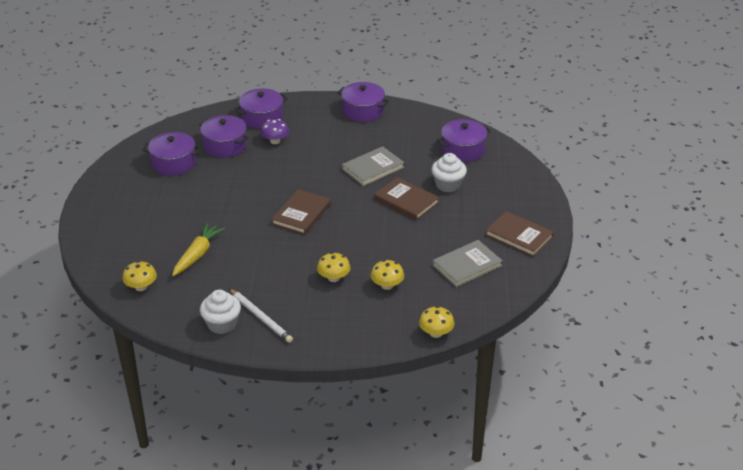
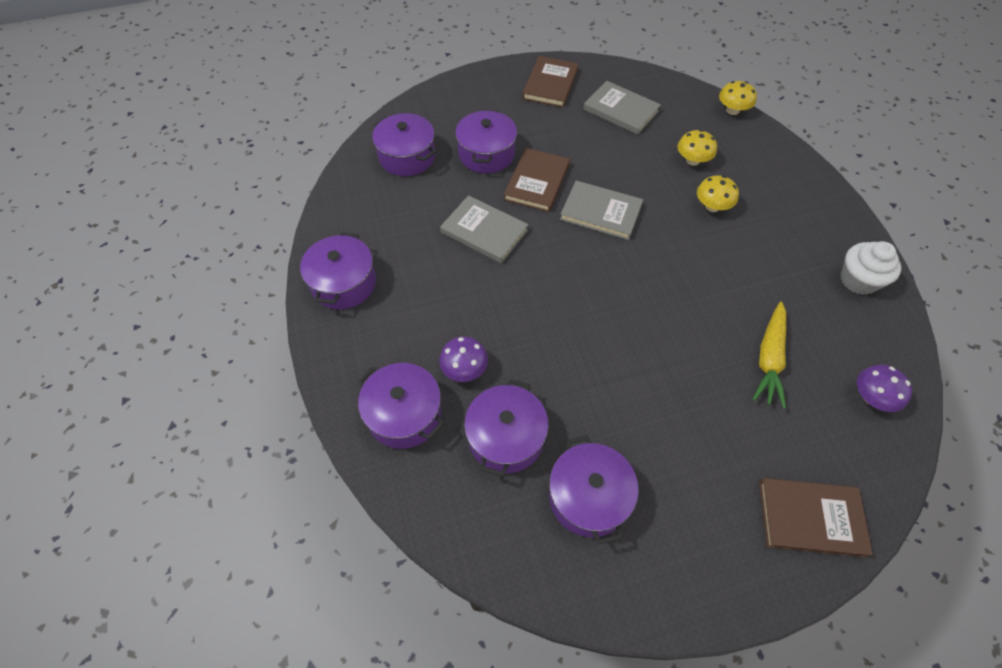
camera: 110 degrees left, 20 degrees up
(141, 287) = (872, 397): yellow mushroom -> purple mushroom
(197, 255) = (769, 358): yellow carrot -> yellow carrot turned 75 degrees counterclockwise
(261, 317) = (819, 248): white pencil -> none
(301, 214) = (619, 274): brown book -> brown book (810, 518)
(360, 222) = (601, 212): none -> grey book
(448, 185) = (486, 154): white cupcake -> purple pot

